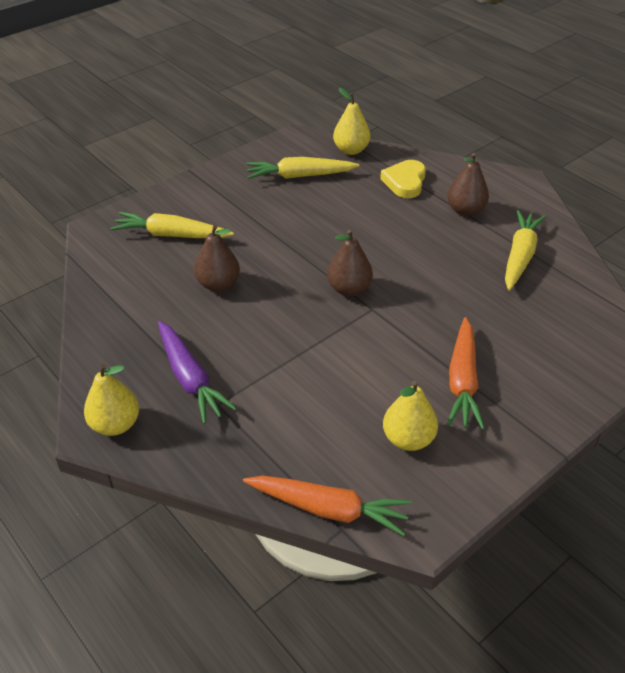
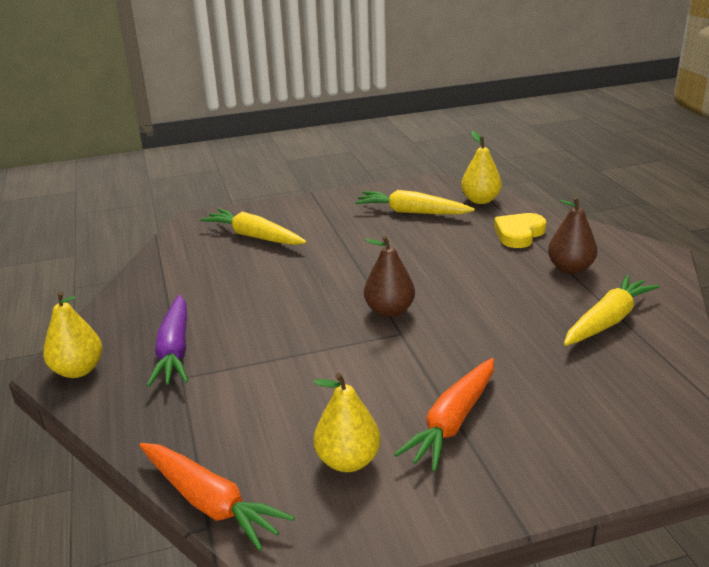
camera: 25 degrees right, 15 degrees down
(218, 284) = (264, 281): brown pear -> none

